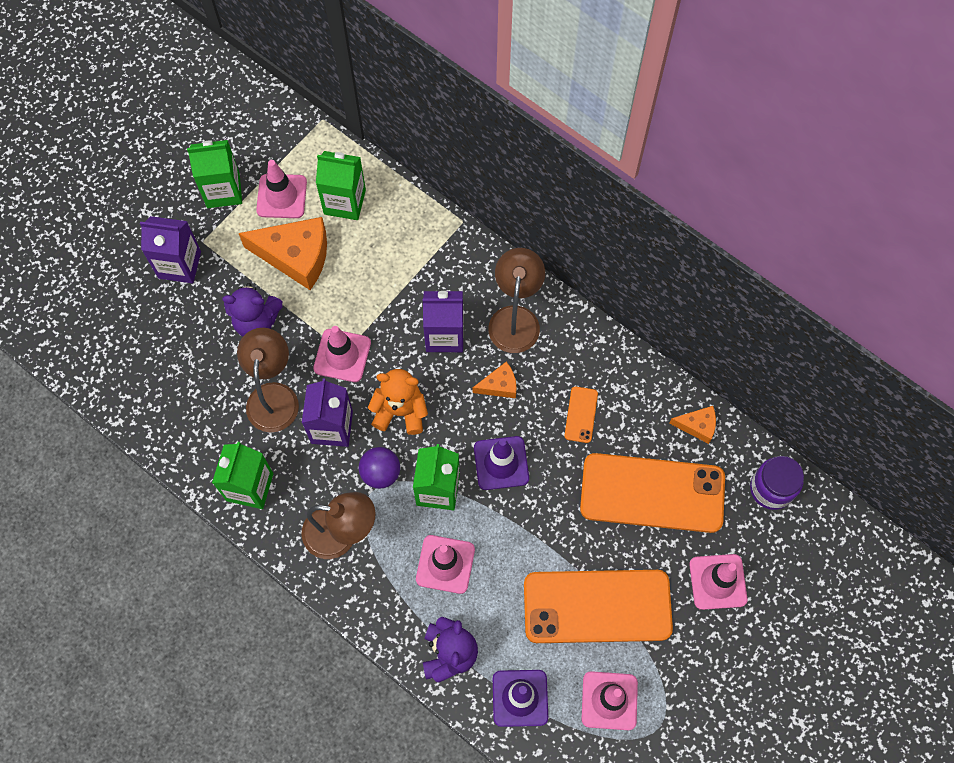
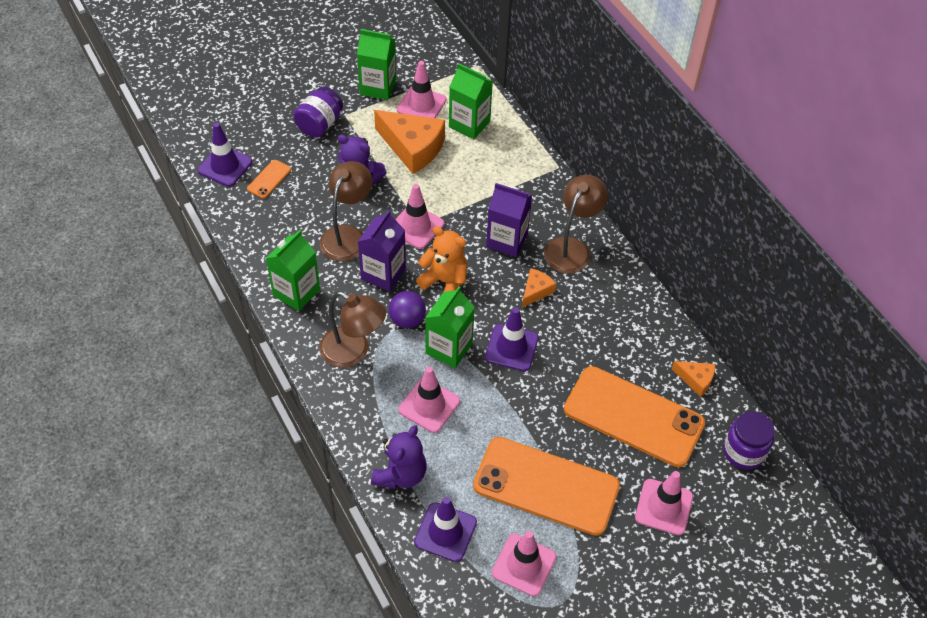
camera: 20 degrees right, 15 degrees down
(98, 360) = (225, 166): none -> purple traffic cone
(179, 265) = (319, 124): purple carton -> purple jar
(499, 385) = (536, 291): orange cheese -> orange cheese turned 60 degrees counterclockwise
(581, 414) = (596, 336): orange phone -> orange phone (269, 179)

